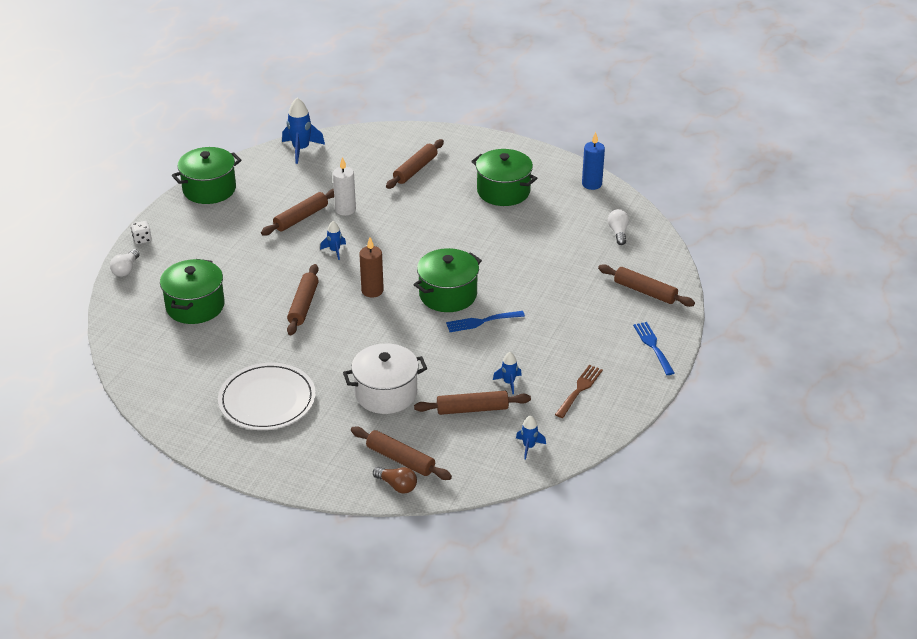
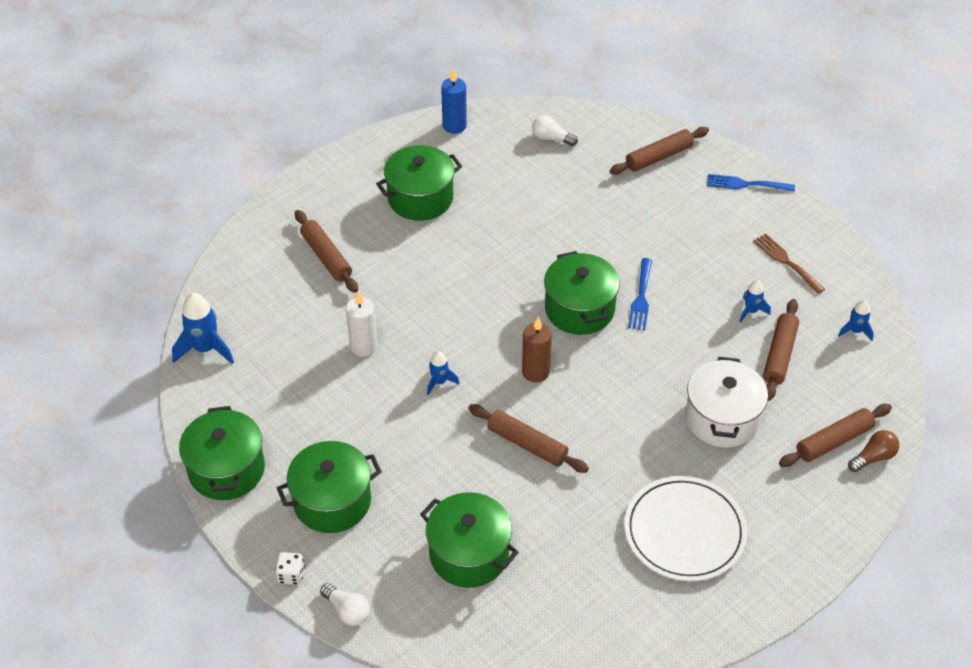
camera: 65 degrees left, 10 degrees up
(207, 237) = (332, 501): none -> green pot
(301, 218) = (352, 393): brown rolling pin -> none

